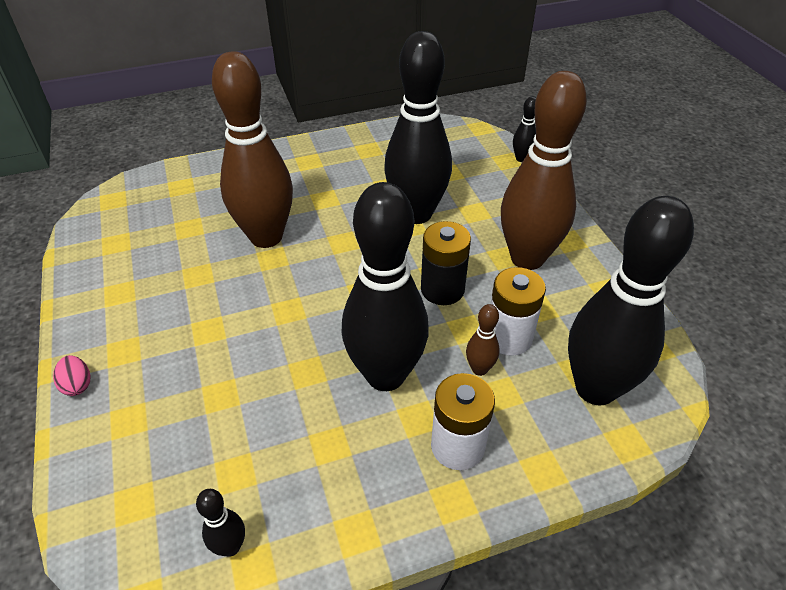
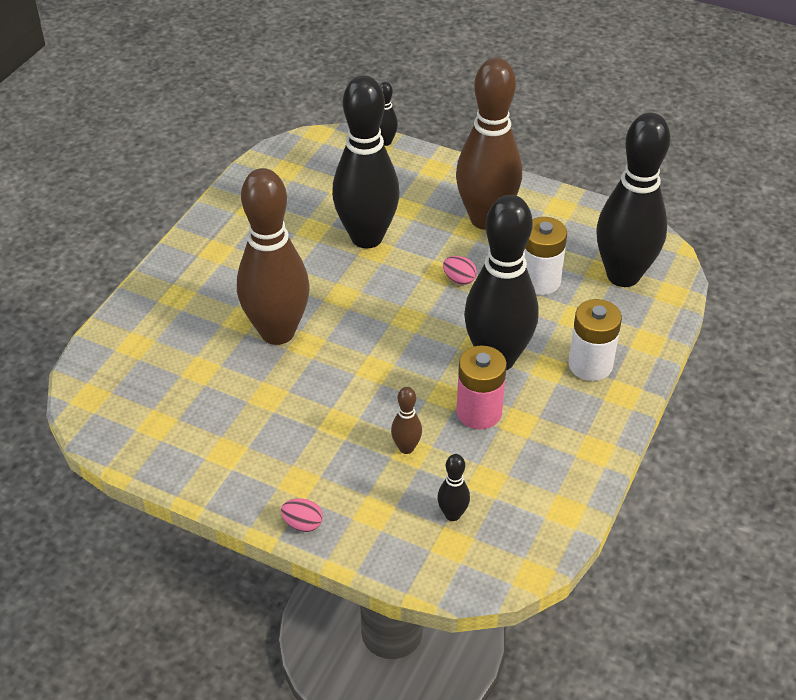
camera: 45 degrees left, 0 degrees up
(230, 546) = (540, 513): black bowling pin -> black bowling pin (452, 514)
(310, 407) = (479, 412): none -> pink battery
(442, 289) = (459, 279): black battery -> pink egg
(479, 369) = (547, 313): brown bowling pin -> brown bowling pin (406, 448)

